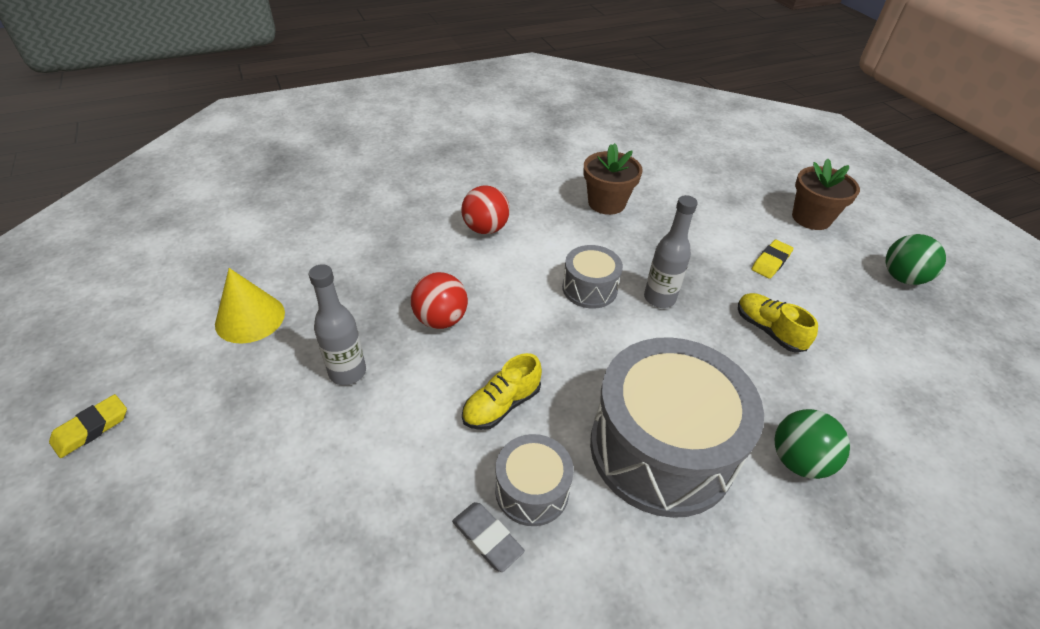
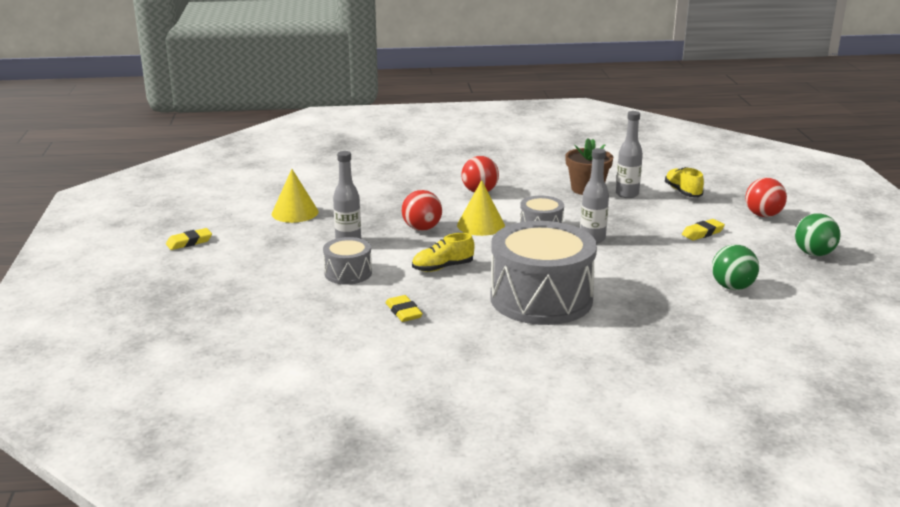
camera: 20 degrees right, 20 degrees down
(487, 538) = (403, 312): grey eraser -> yellow eraser
(514, 297) = (481, 225): none -> yellow cone
(532, 490) = (442, 300): grey drum -> grey drum (348, 273)
(654, 205) = (627, 194): none -> grey bottle
(768, 330) = (668, 263): yellow shoe -> yellow shoe (683, 192)
(798, 460) = (637, 317): green ball -> green ball (732, 287)
(811, 218) = (763, 215): brown flower pot -> red ball

